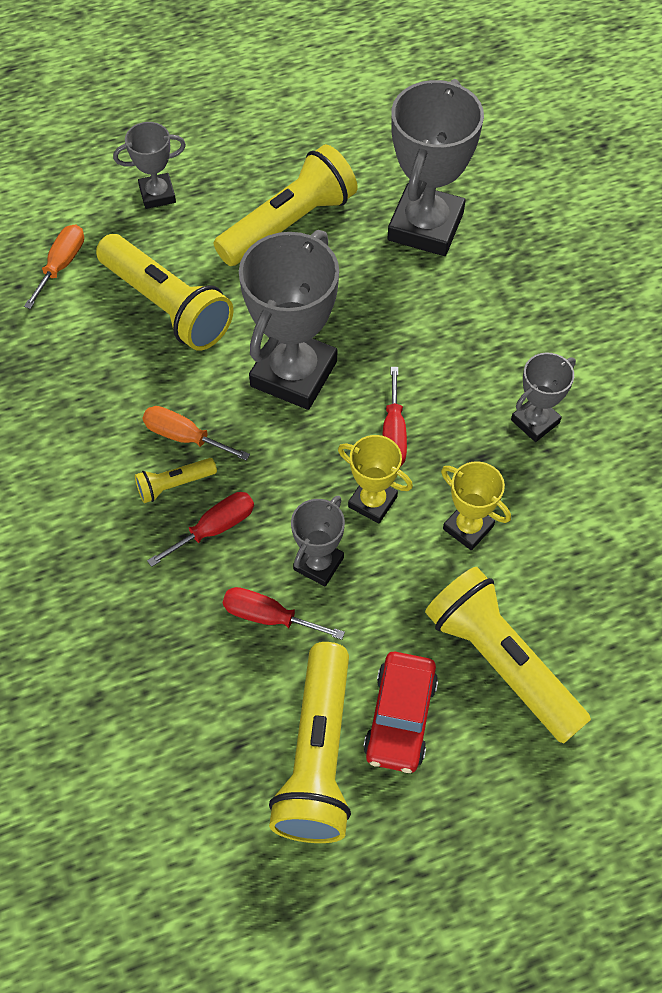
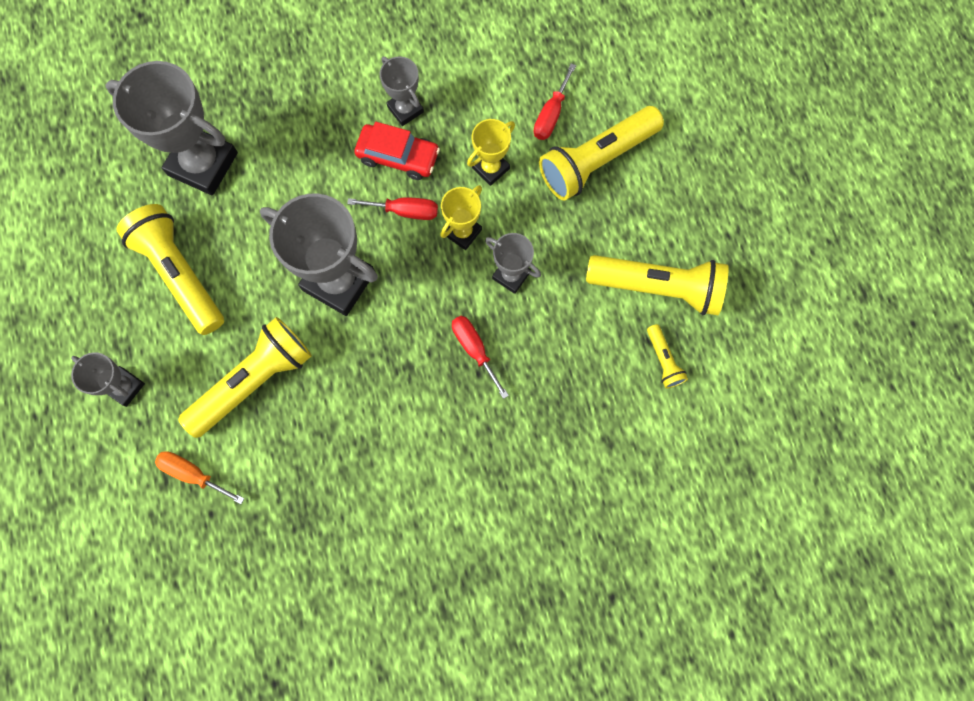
camera: 85 degrees left, 15 degrees up
(157, 194) = (125, 387): grey trophy -> grey trophy turned 45 degrees counterclockwise
(174, 485) = (432, 379): yellow flashlight -> yellow flashlight (663, 360)
(184, 437) = (388, 370): orange screwdriver -> none
(268, 617) = (551, 314): red screwdriver -> red screwdriver (551, 115)
(400, 717) = (632, 231): red car -> red car (398, 156)

